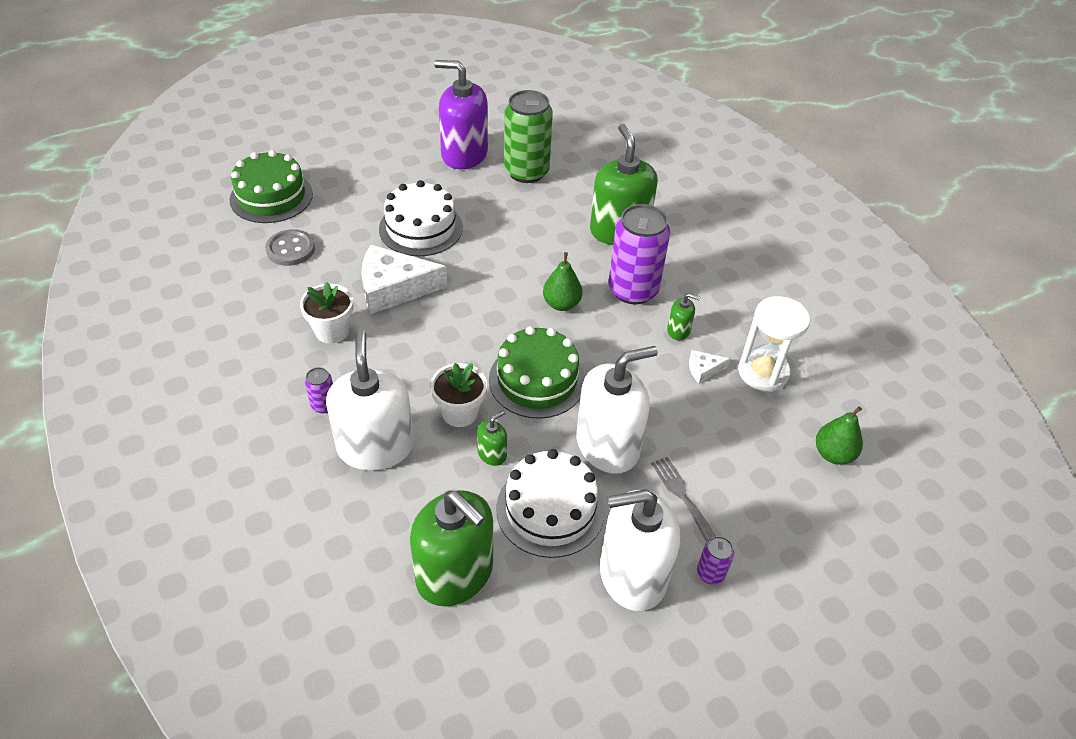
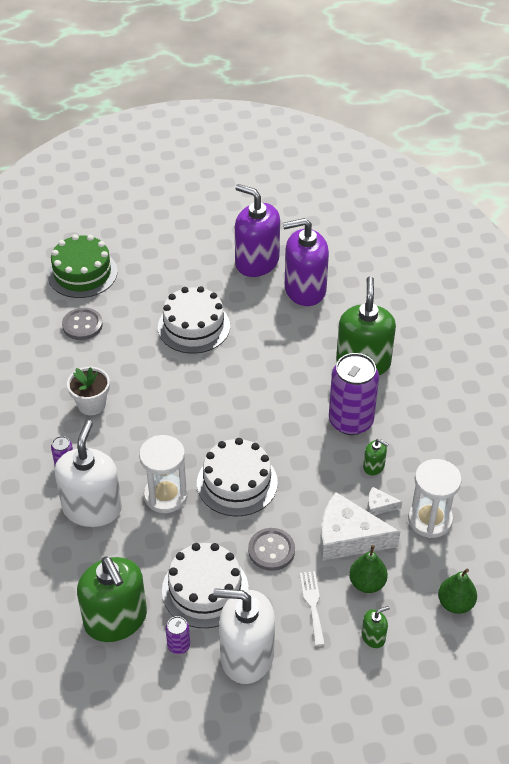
camera: 20 degrees right, 0 degrees up
(394, 288) = (152, 377): white cheese -> white cheese (348, 537)
(460, 412) = (166, 495): white flower pot -> white hourglass
(492, 454) = (178, 535): green soap dispenser -> green soap dispenser (373, 636)
(526, 172) = (305, 289): green can -> purple soap dispenser
(537, 380) = (237, 482): green cake -> white cake
(561, 304) = (284, 421): green pear -> green pear (367, 583)
(608, 445) = (271, 550): white soap dispenser -> grey button
(681, 494) = (312, 604): grey fork -> white fork
(710, 573) = (307, 670): purple can -> purple can (179, 645)

